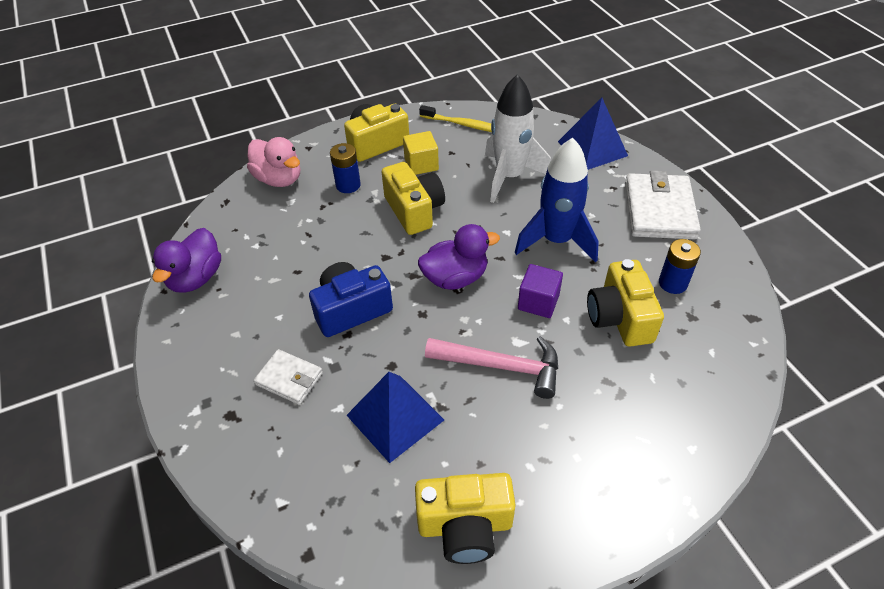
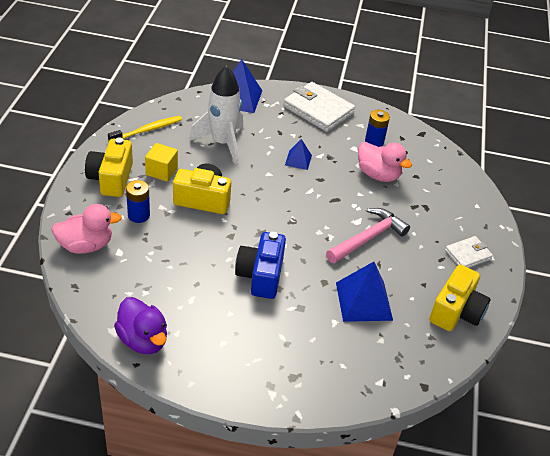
camera: 60 degrees left, 5 degrees down
(289, 379) = (290, 334): white wallet -> white wallet (468, 255)
(455, 278) = (283, 216): purple duck -> none
(538, 302) = (337, 196): purple cube -> none
(556, 241) = (298, 160): blue rocket -> blue pyramid
(619, 318) = (378, 175): yellow camera -> pink duck

